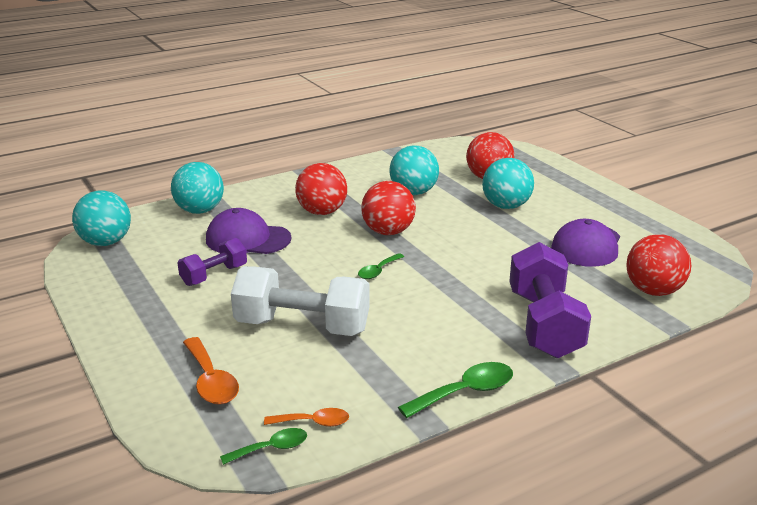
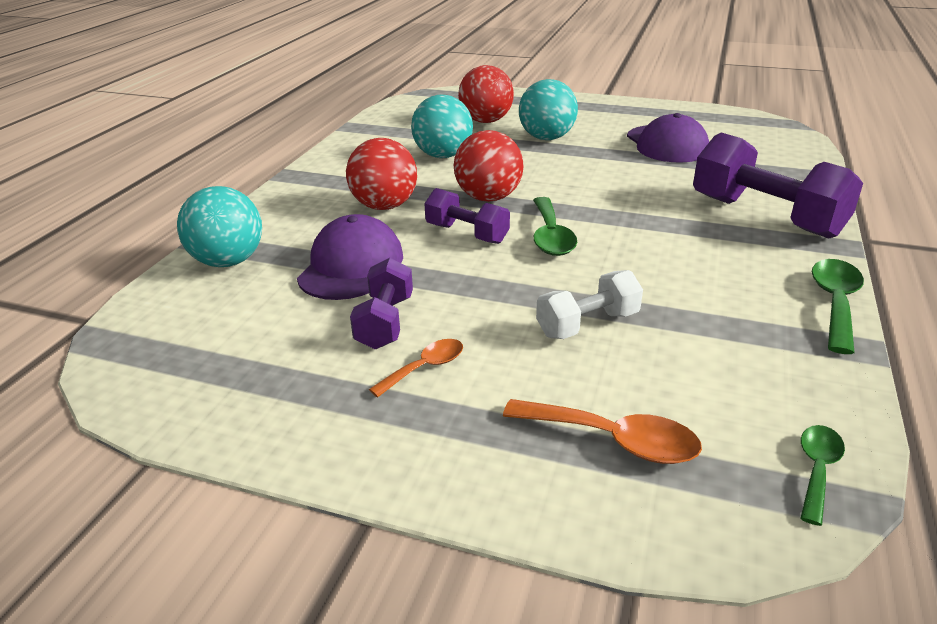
camera: 40 degrees left, 5 degrees up
(106, 242) = (153, 355): turquoise ball -> none
(248, 239) = (351, 266): purple cap -> purple cap turned 135 degrees clockwise
(302, 326) = (587, 324): white dumbbell -> white dumbbell, size x0.56
(313, 422) = (792, 413): orange spoon -> orange spoon (425, 368)
(335, 248) = (467, 234): none -> purple dumbbell
(378, 271) = (550, 236): green spoon -> green spoon, size x1.58
(653, 291) = (776, 158): red ball -> none

